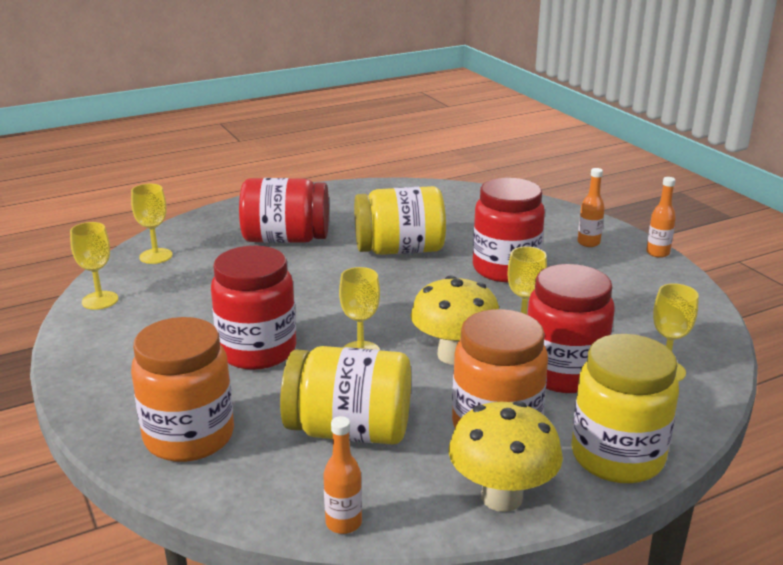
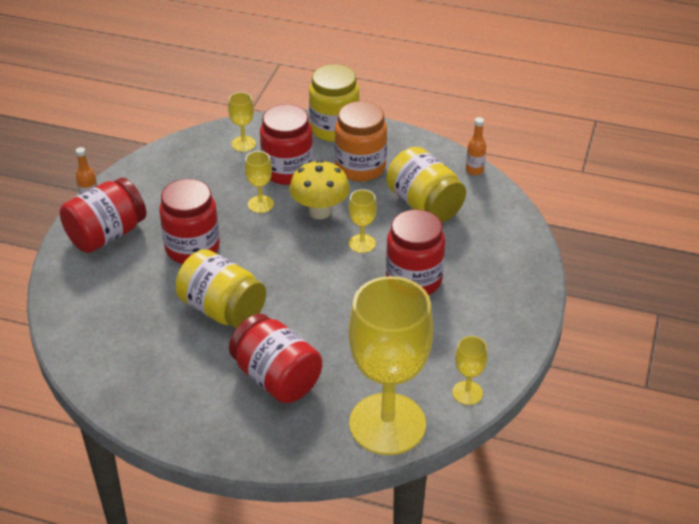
camera: 135 degrees left, 15 degrees up
(156, 256) = (387, 424): yellow goblet -> yellow goblet, size x2.45
(189, 436) = (500, 247): orange jar -> none
(501, 497) = (402, 143): yellow mushroom -> none
(588, 243) = (106, 235): orange bottle -> red jar

